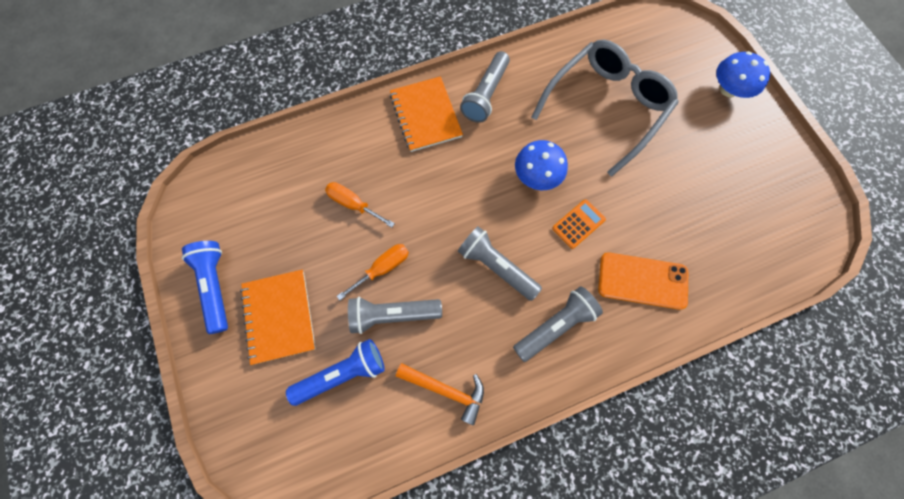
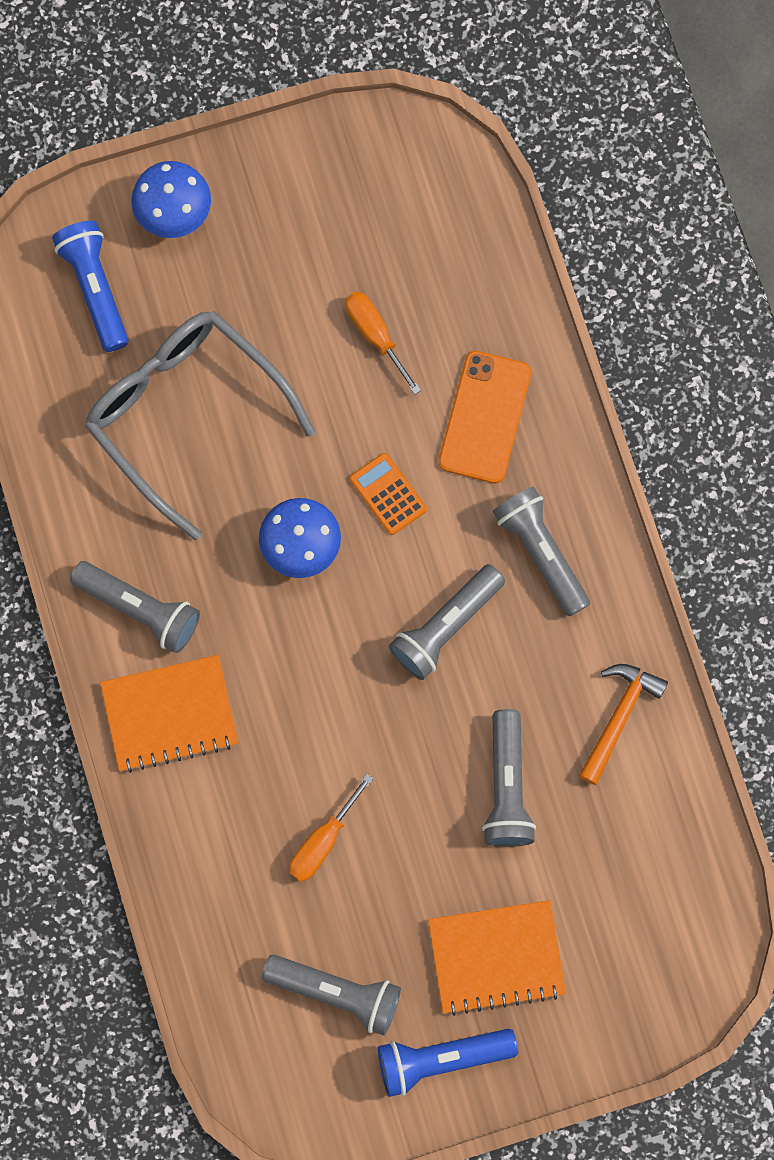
camera: 85 degrees left, 5 degrees up
(260, 220) = (336, 992): none -> grey flashlight
(342, 373) = (586, 863): blue flashlight -> blue flashlight (95, 289)
(383, 268) = (434, 798): orange screwdriver -> orange screwdriver (375, 335)

